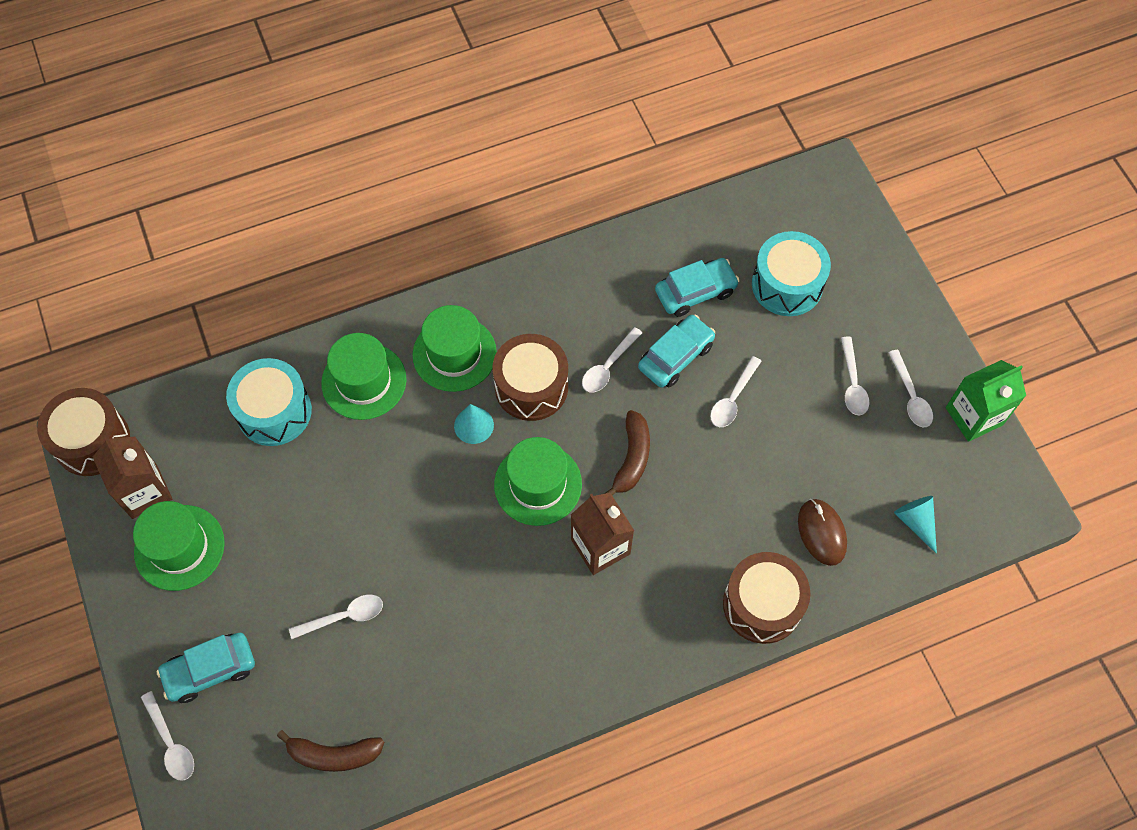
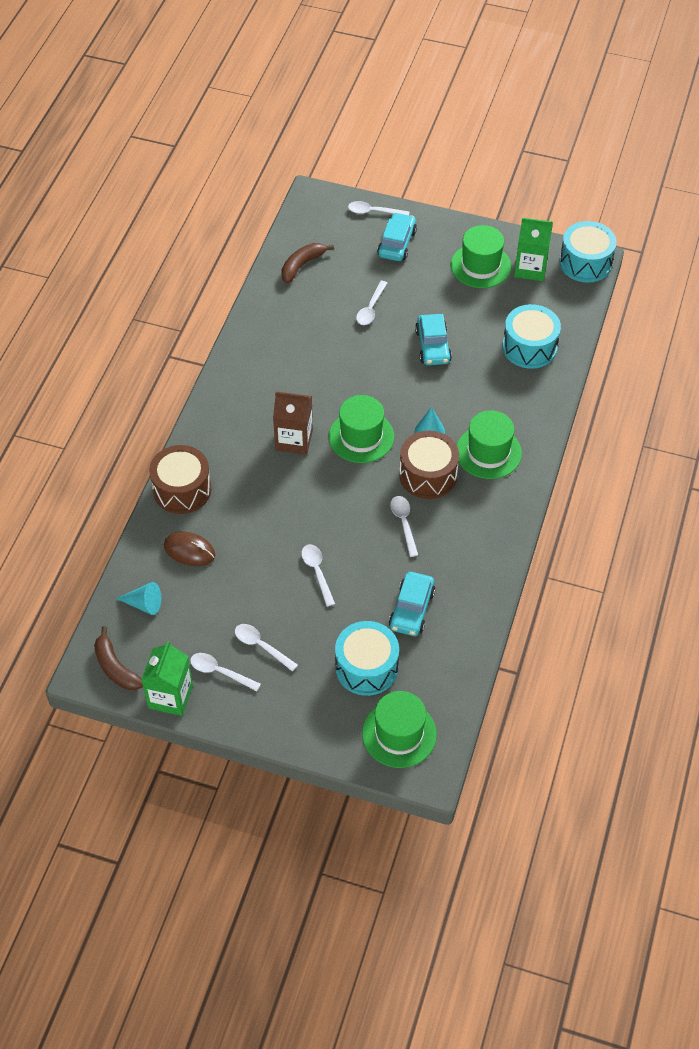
camera: 130 degrees right, 10 degrees down
(92, 441) = (585, 263): brown drum -> turquoise drum
(144, 491) = (530, 268): brown carton -> green carton
(364, 381) = (511, 398): green hat -> green hat (399, 734)
(632, 458) = (331, 492): brown banana -> brown banana (116, 667)
(675, 356) = (376, 563): turquoise car -> turquoise car (433, 346)

